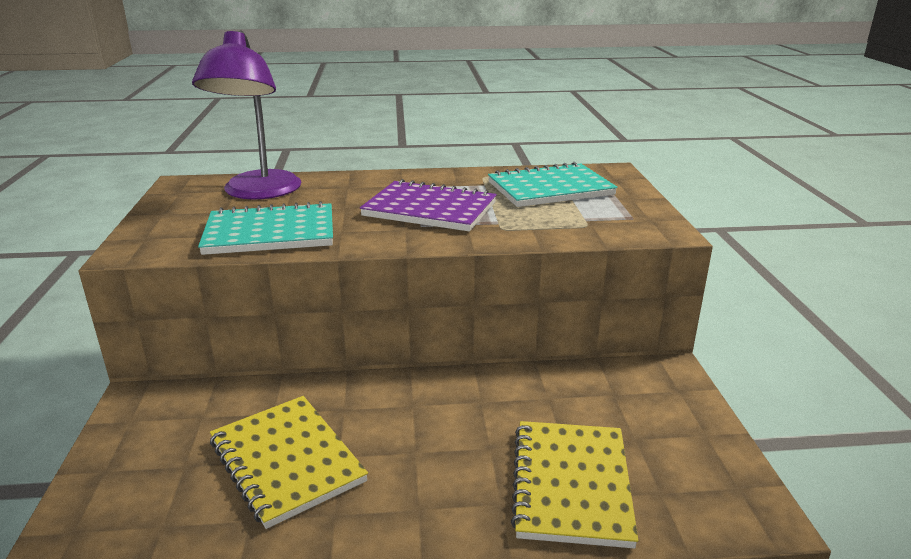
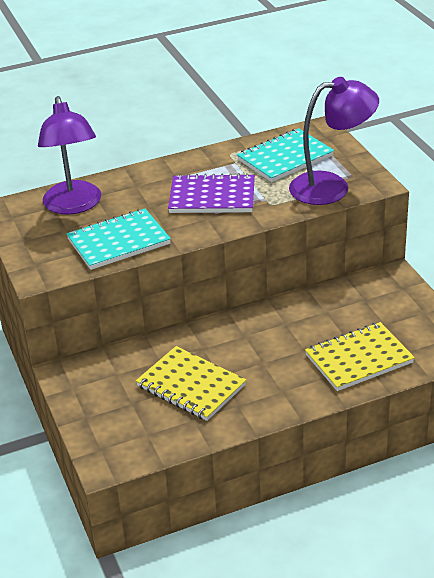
camera: 15 degrees left, 10 degrees up
(571, 484) = (358, 359): yellow notebook -> yellow notebook turned 75 degrees clockwise
(597, 224) = (331, 187): none -> purple lamp

